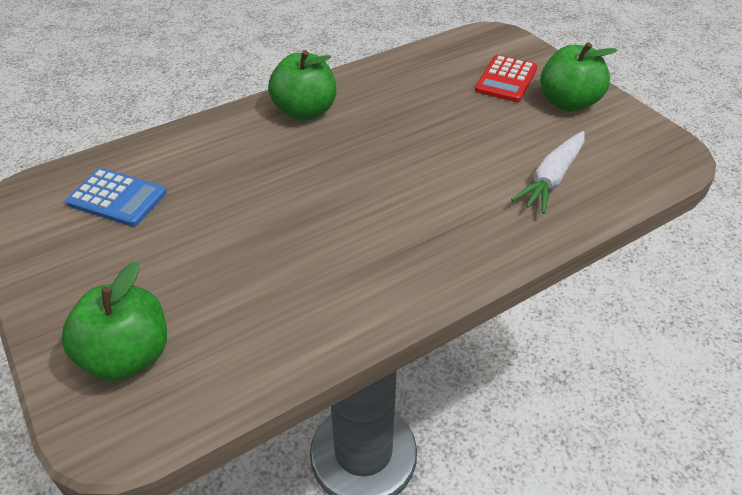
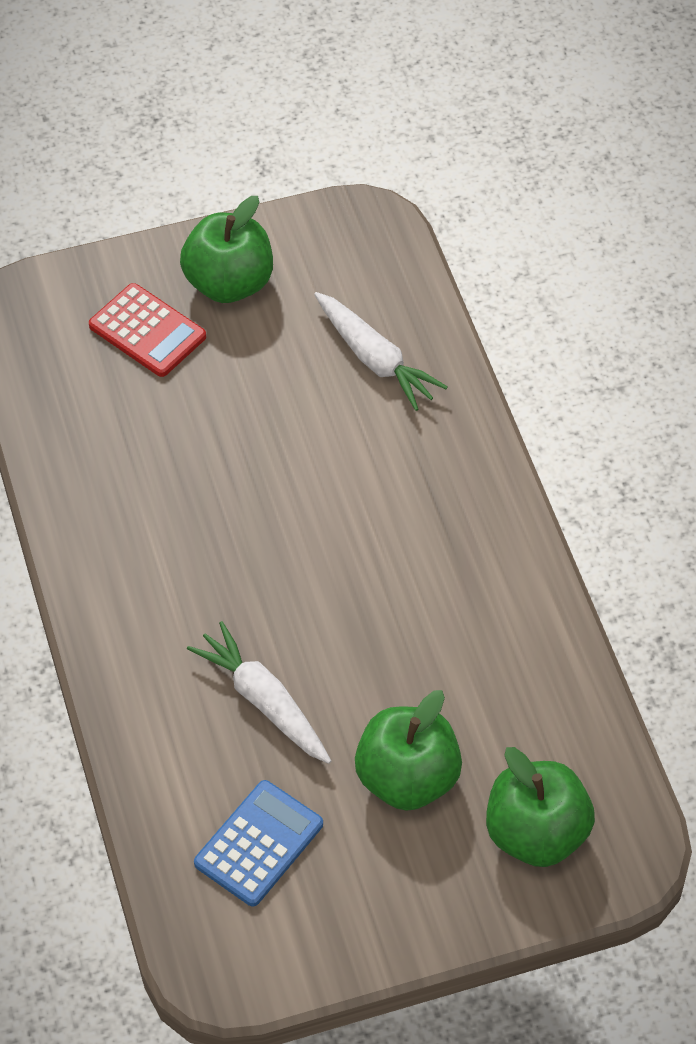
camera: 75 degrees left, 10 degrees up
(233, 179) = (264, 702): none -> white carrot
(305, 111) = (135, 592): green apple -> green apple (407, 778)

